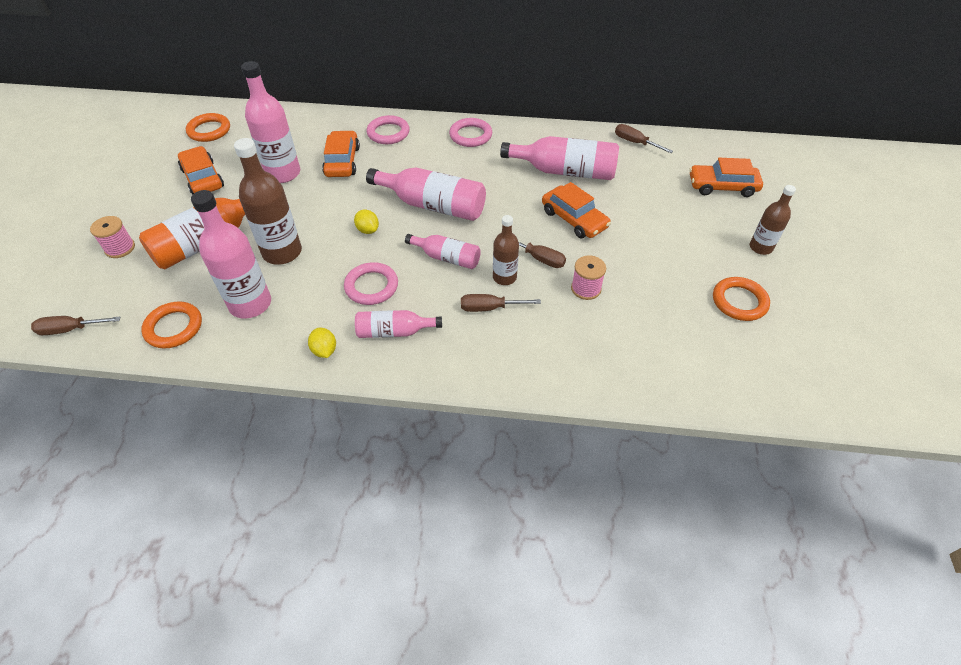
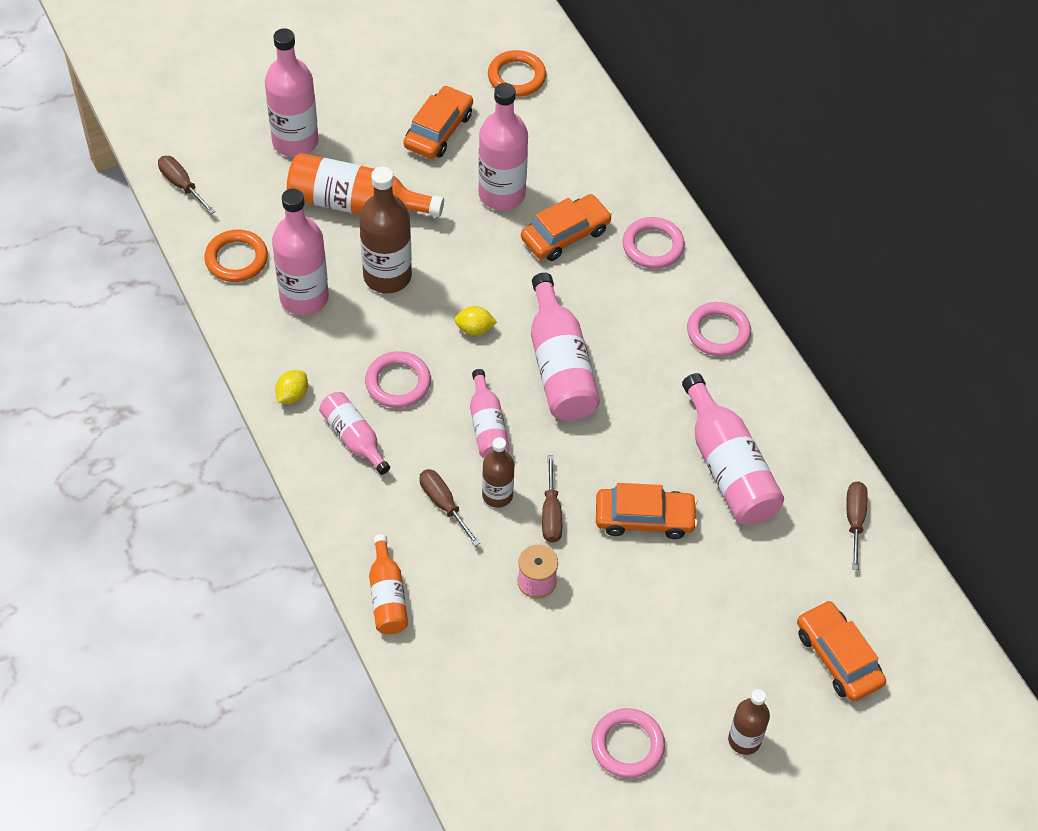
camera: 55 degrees right, 5 degrees up
(120, 248) = (295, 141): pink spool -> pink bottle
(368, 230) = (474, 329): yellow lemon -> yellow lemon turned 75 degrees clockwise
(543, 375) = (387, 596): none -> orange bottle
(574, 219) = (644, 518): orange car -> orange car turned 105 degrees counterclockwise
(739, 301) = (627, 745): orange ring -> pink ring

